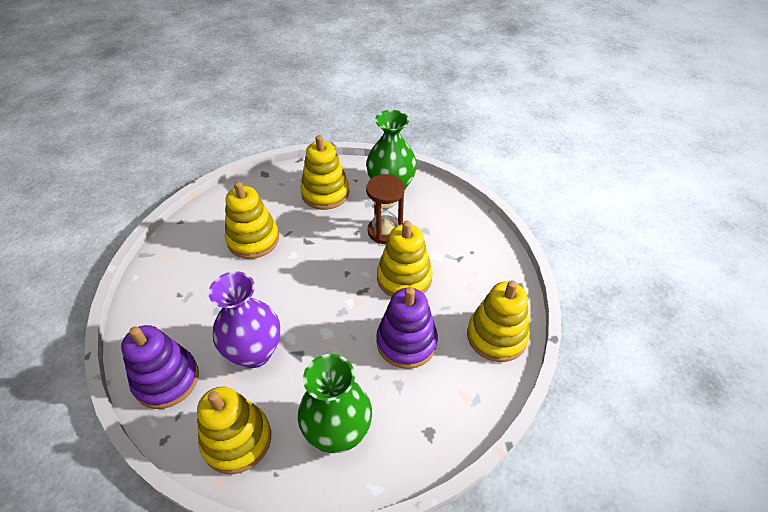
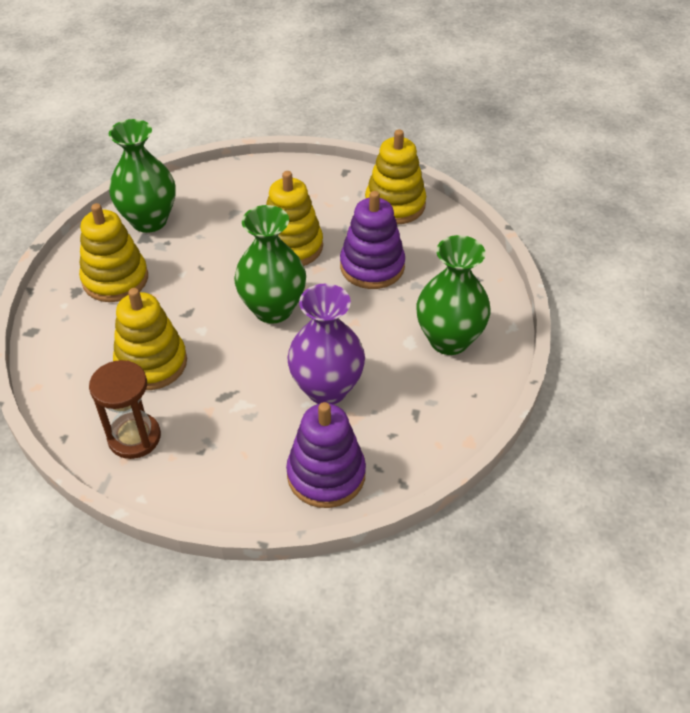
camera: 70 degrees left, 0 degrees up
(237, 440) = (427, 419): yellow stacking toy -> none
(329, 289) = (273, 309): none -> green vase
(385, 231) = (215, 243): brown hourglass -> brown hourglass (134, 437)

